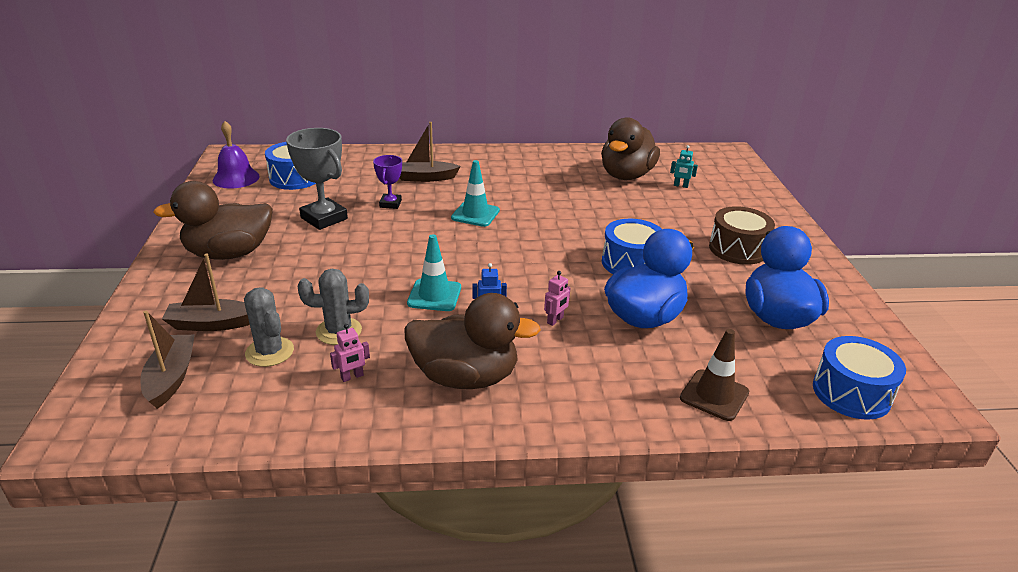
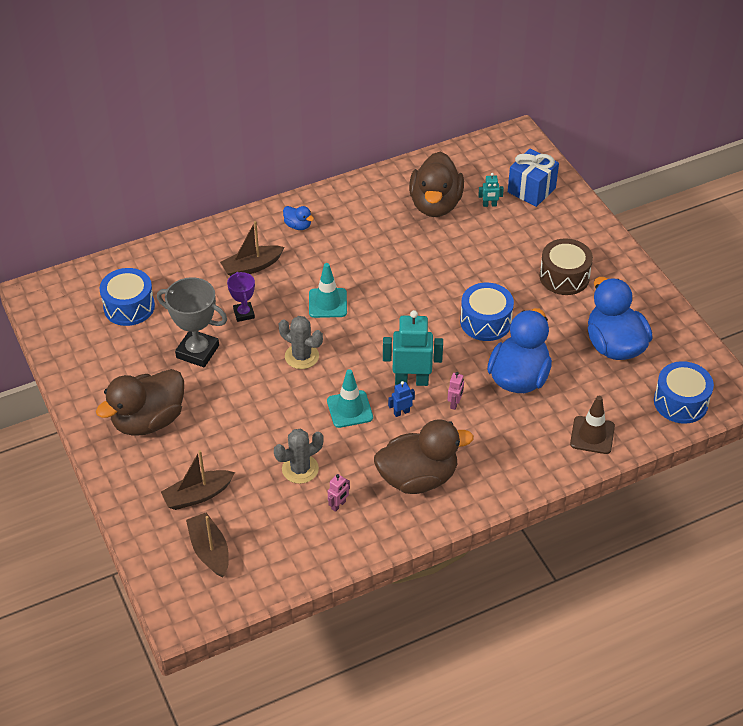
camera: 20 degrees left, 15 degrees up
(236, 178) = (72, 325): purple bell -> none
(269, 352) = (263, 505): grey cactus -> grey cactus (302, 356)
(488, 163) = (298, 225): none -> blue duck
(519, 289) = (411, 380): none -> turquoise robot
(729, 185) = (531, 190): none -> blue gift

